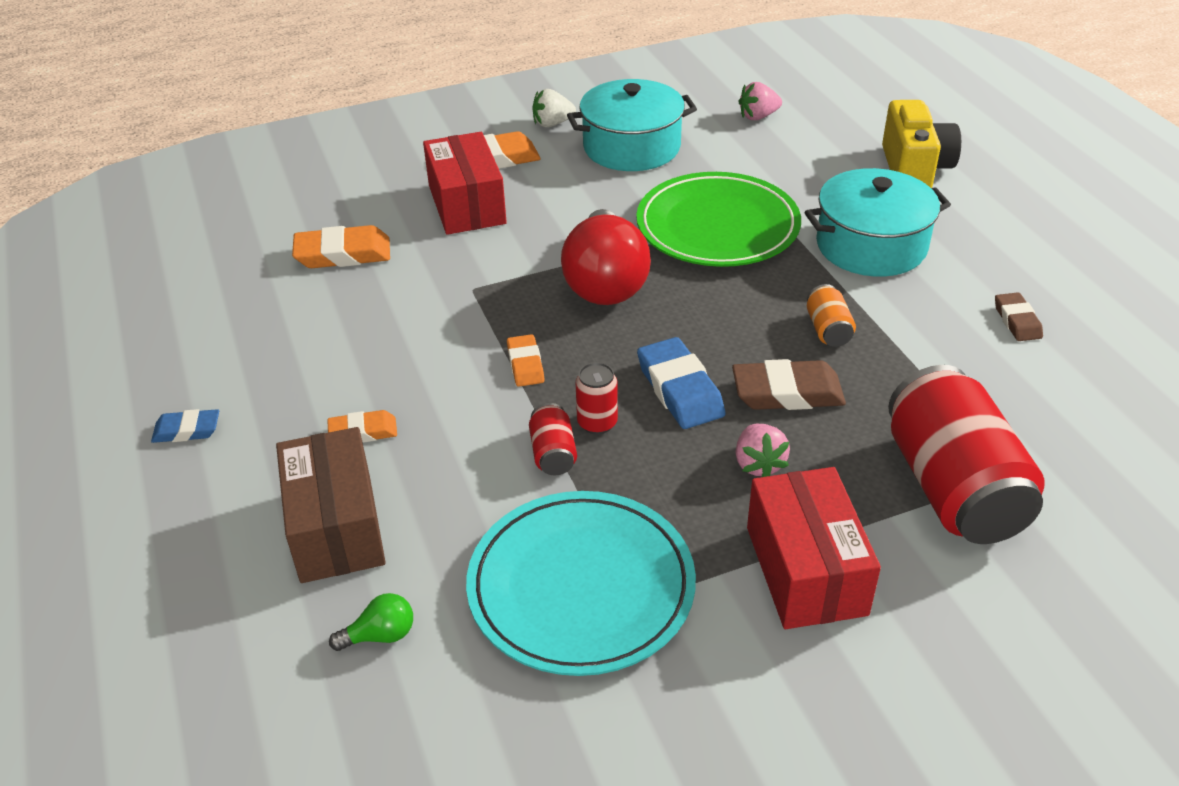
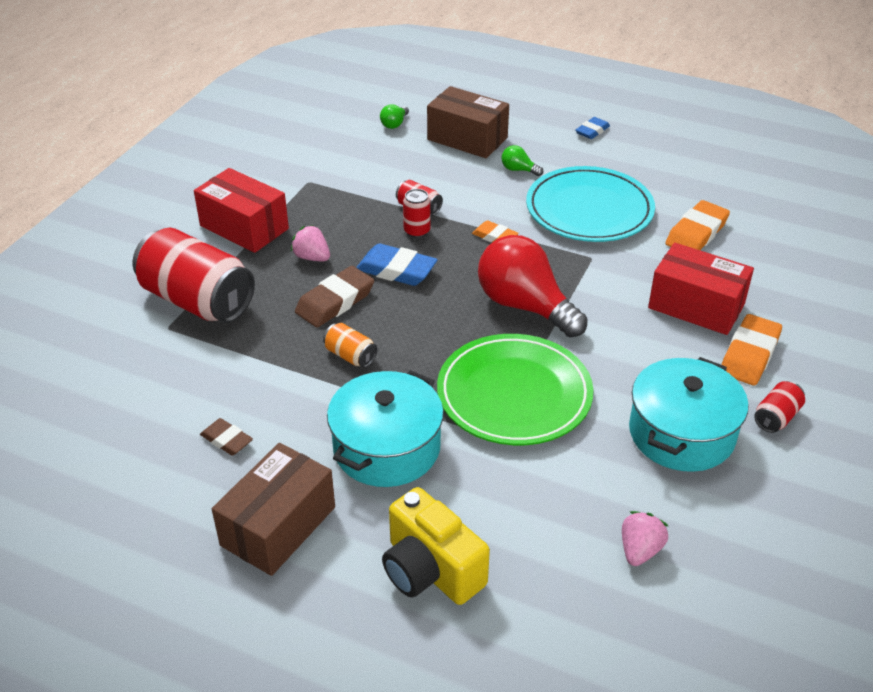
camera: 135 degrees right, 0 degrees up
(363, 431) = (518, 170): orange eraser -> green light bulb
(552, 123) = (776, 417): white strawberry -> red can
(581, 587) = (337, 173): turquoise plate -> turquoise plate (589, 210)
(1013, 241) = (278, 526): none -> brown box

